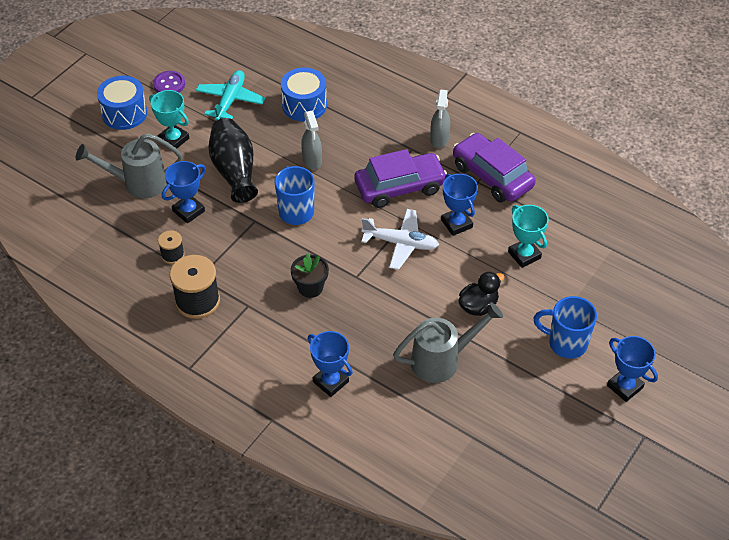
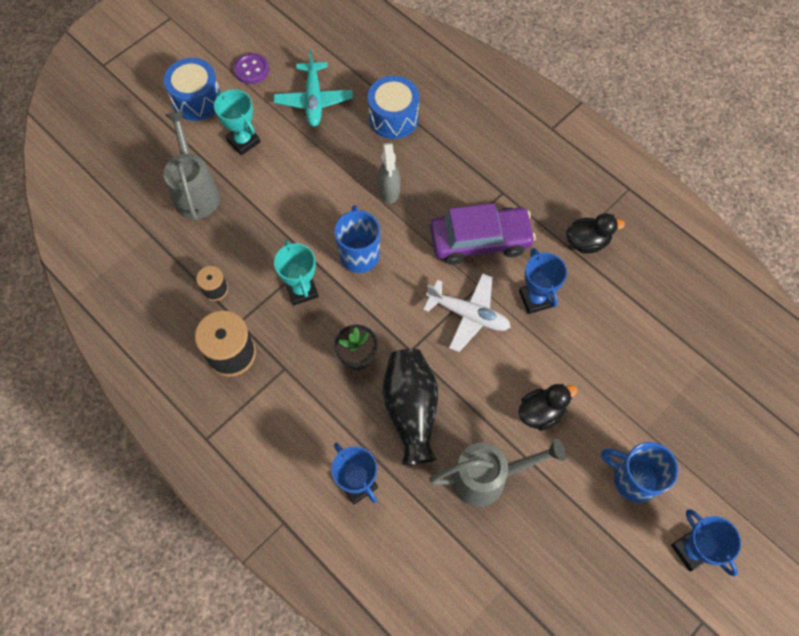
camera: 10 degrees right, 15 degrees up
(138, 183) = (195, 191): grey watering can -> grey watering can turned 75 degrees clockwise
(188, 211) = (242, 235): blue trophy -> none
(230, 100) = (313, 100): turquoise plane -> turquoise plane turned 150 degrees clockwise
(234, 171) = (302, 191): black vase -> black vase (411, 410)
(439, 139) = (535, 184): grey spray bottle -> none
(492, 176) = (587, 242): purple car -> black duck
(524, 255) = (605, 353): turquoise trophy -> turquoise trophy (302, 290)

